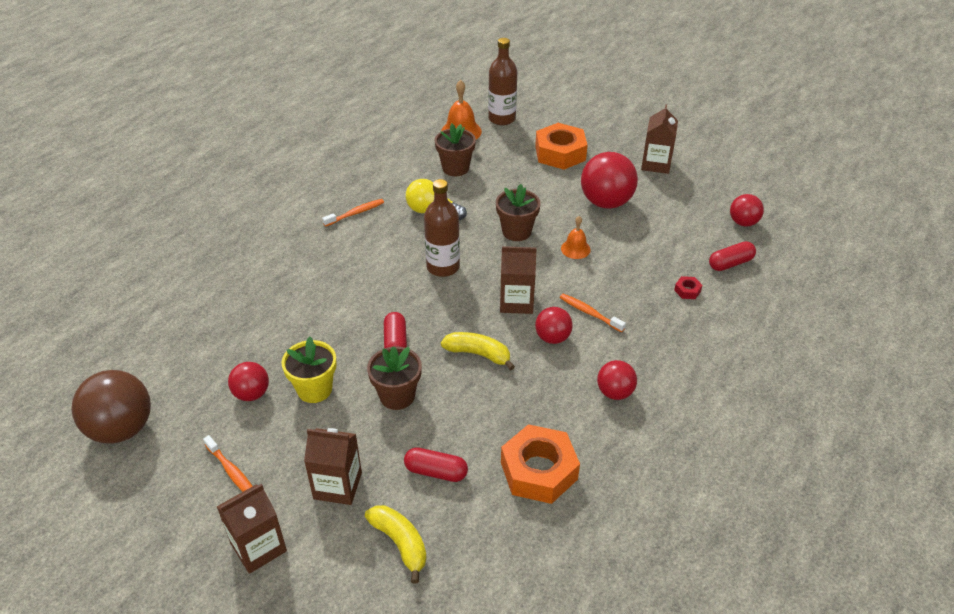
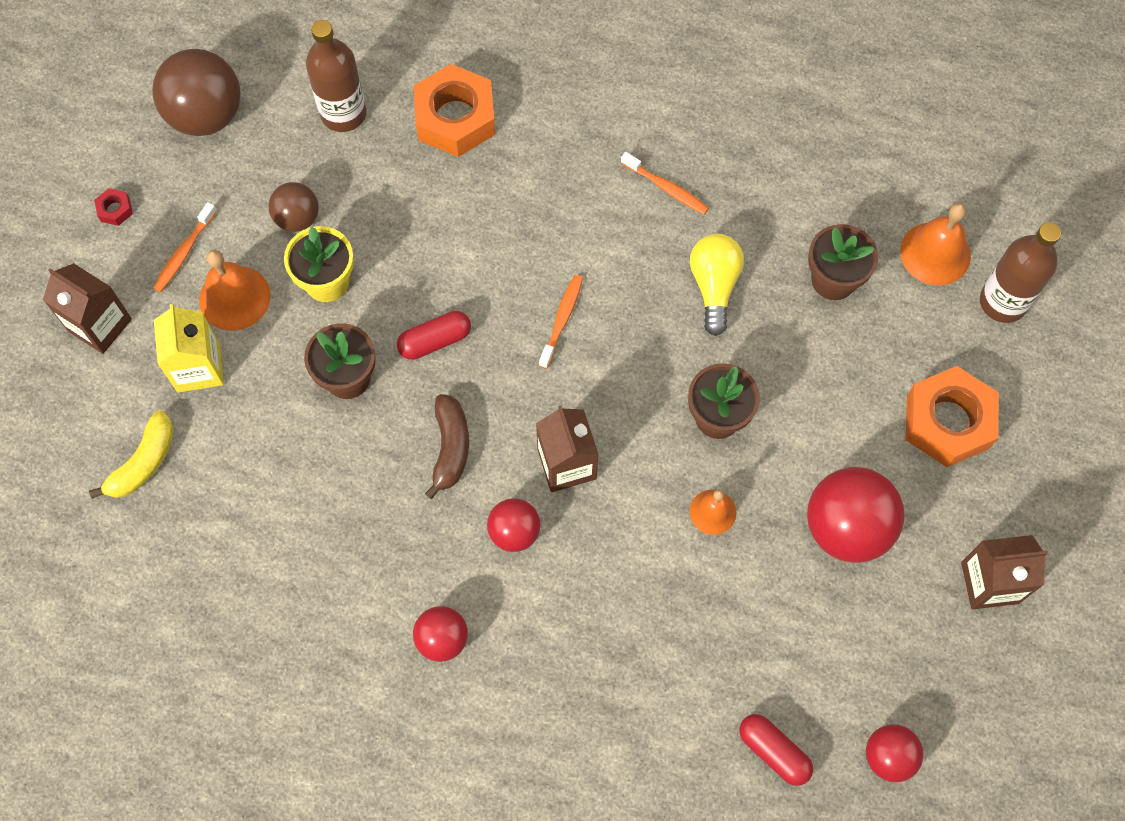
camera: 70 degrees right, 25 degrees up
(252, 394) = (297, 218): red ball -> brown ball
(292, 448) = (234, 297): none -> orange bell
(337, 485) = (198, 367): brown carton -> yellow carton
(436, 472) = (249, 464): red capsule -> none
(443, 267) = (599, 345): brown bottle -> brown bottle (343, 113)
(478, 354) = (450, 448): yellow banana -> brown banana
(539, 471) = (285, 580): orange nut -> orange nut (455, 118)
(589, 313) = (581, 568): orange toothbrush -> orange toothbrush (562, 320)
(687, 291) = (682, 696): red nut -> red nut (115, 209)

